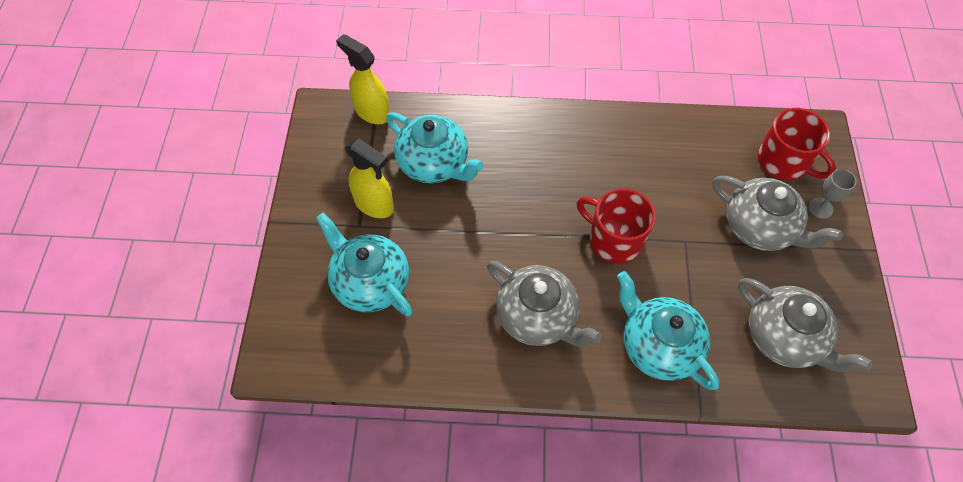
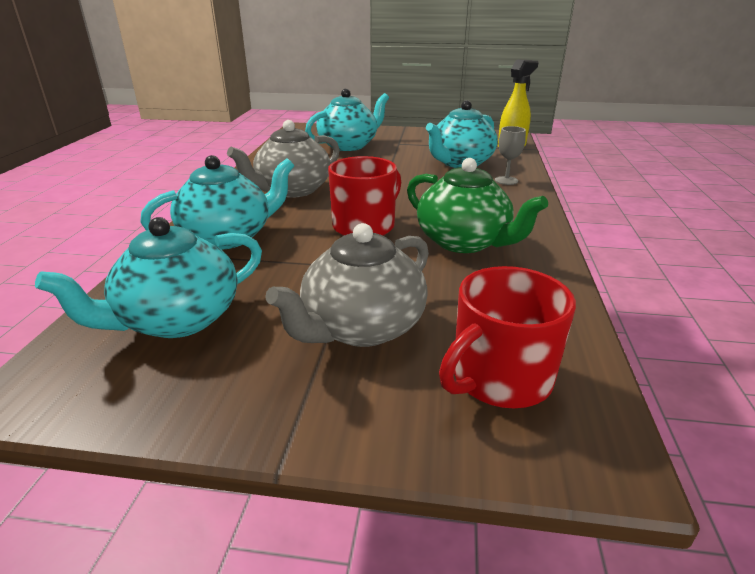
camera: 95 degrees right, 30 degrees down
(374, 205) = (417, 147): yellow spray bottle -> none
(629, 169) = (464, 242): none -> green teapot
(784, 338) = (178, 319): grey teapot -> turquoise teapot
(820, 208) = (391, 406): grey goblet -> grey goblet (506, 180)

